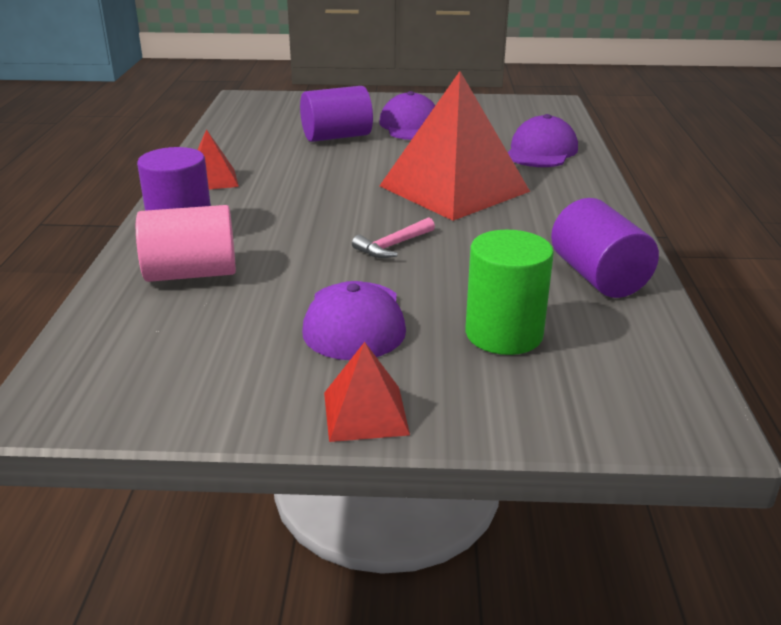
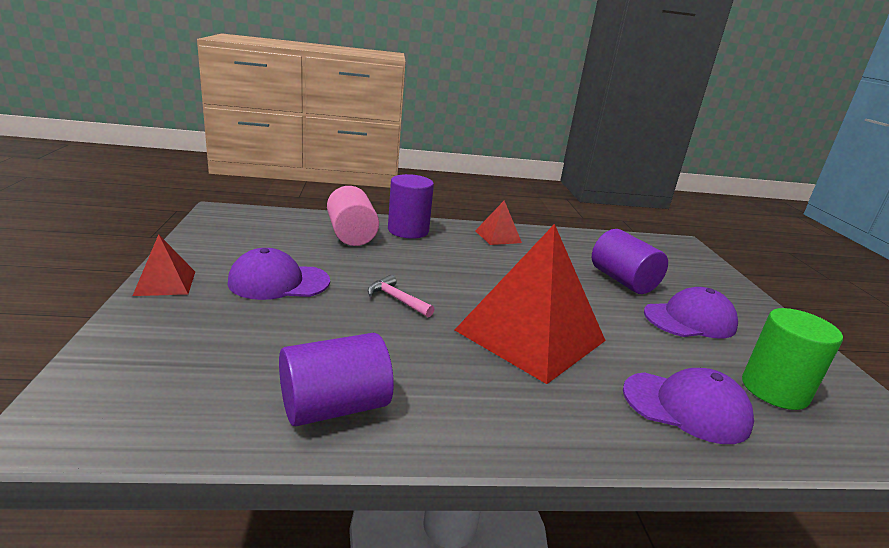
camera: 80 degrees right, 5 degrees down
(504, 334) = (240, 340): green cylinder -> green cylinder (774, 390)

